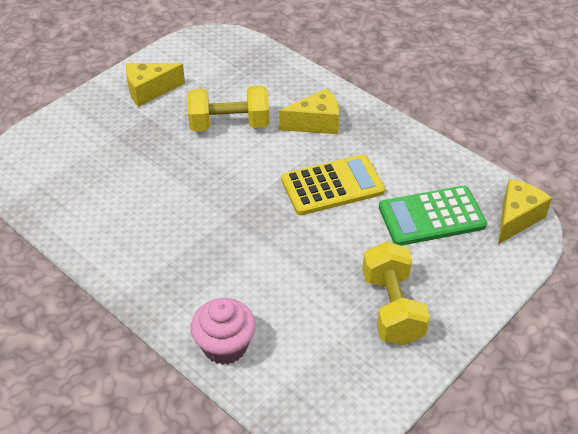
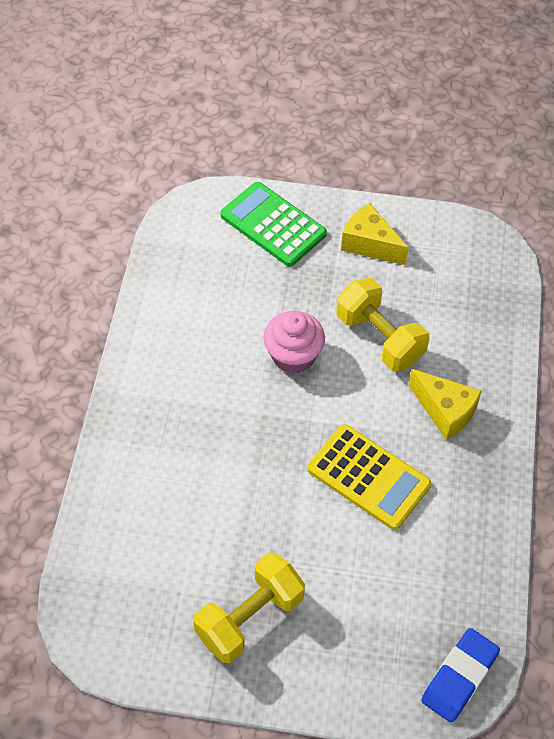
camera: 55 degrees right, 10 degrees up
(225, 346) = (112, 503): pink cupcake -> pink cupcake (293, 356)
(431, 216) = (397, 591): green calculator -> green calculator (273, 225)
(516, 218) = (459, 677): yellow cheese -> blue eraser

